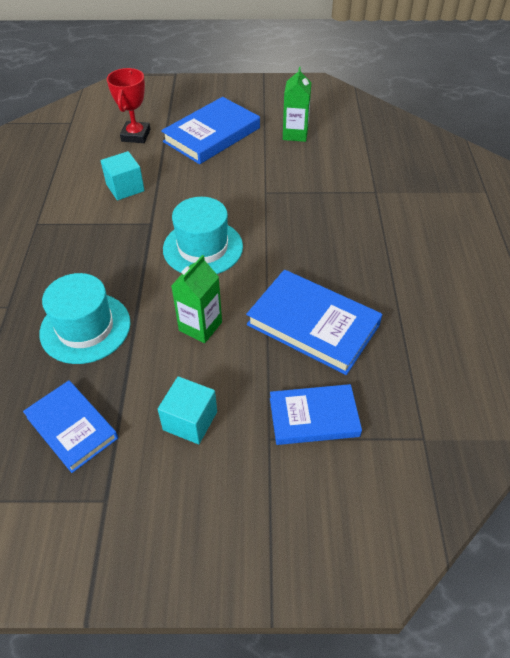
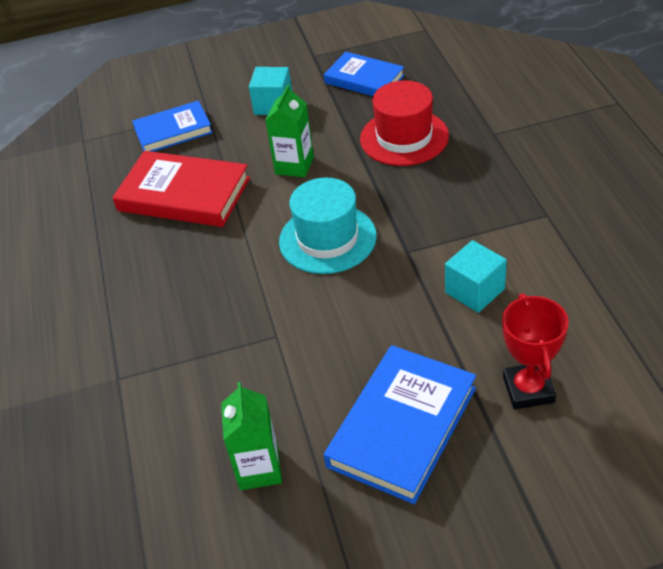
camera: 170 degrees right, 5 degrees down
(85, 328) = (404, 137): turquoise hat -> red hat
(313, 325) = (184, 194): blue book -> red book

